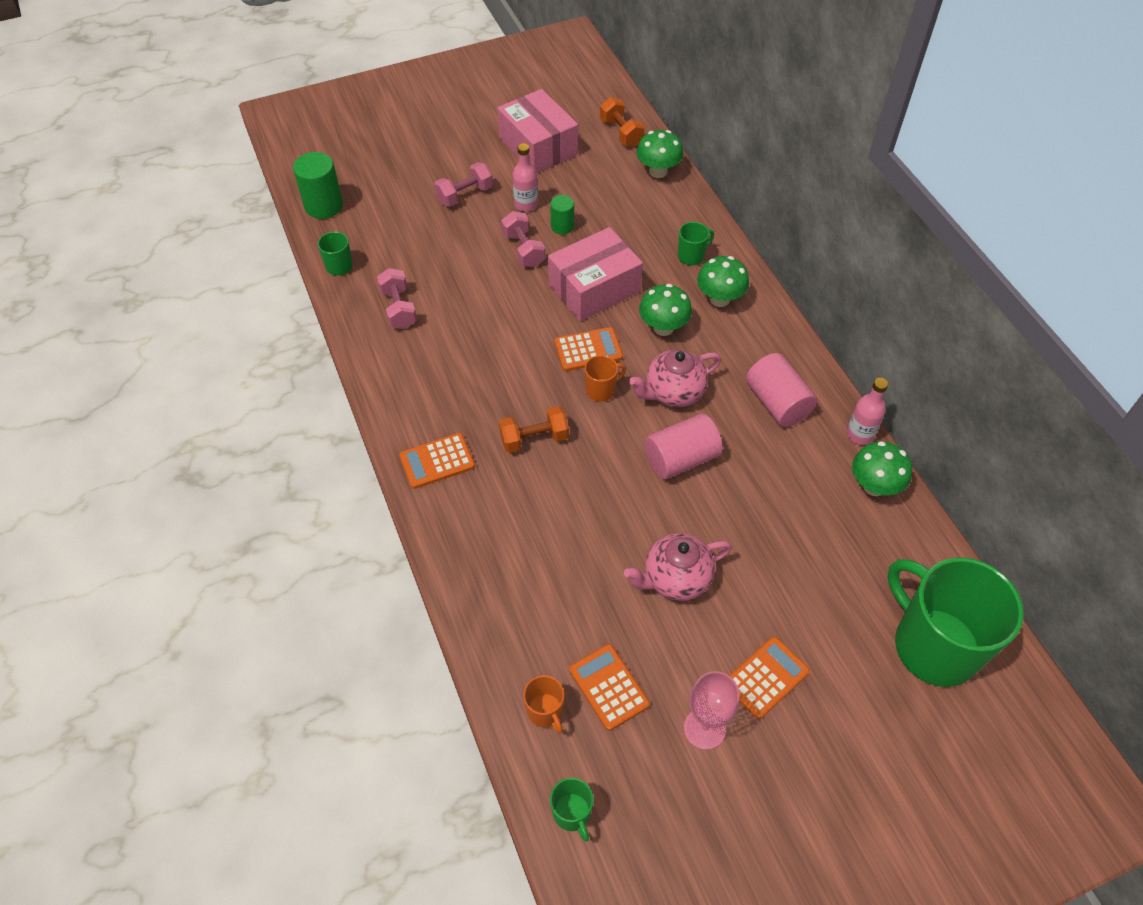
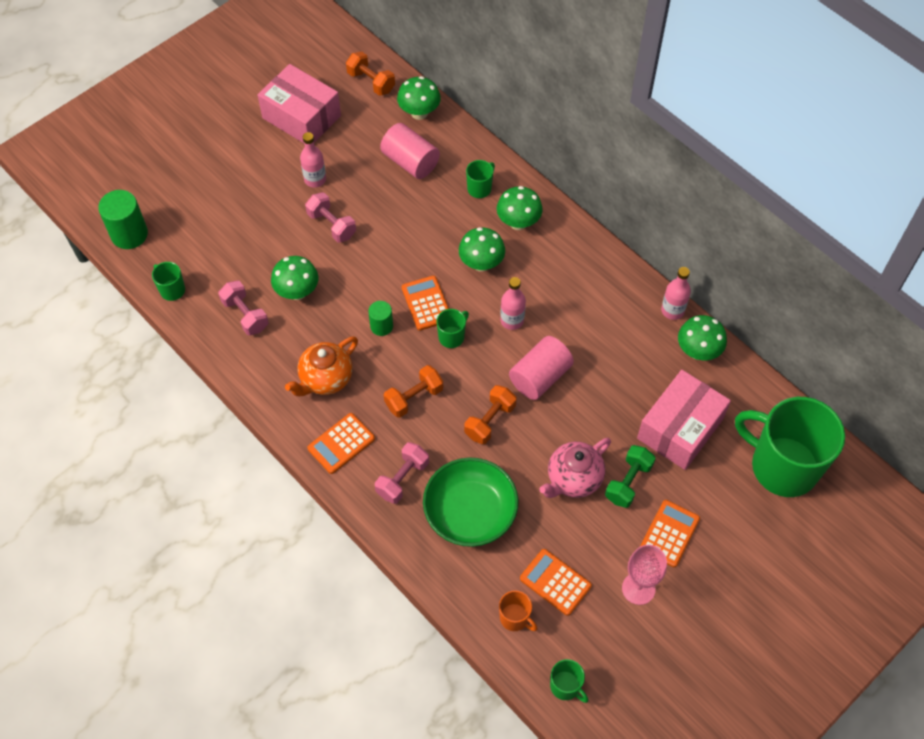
camera: 20 degrees left, 5 degrees up
(450, 392) = (325, 379): none -> orange teapot
(460, 301) = (297, 292): none -> green mushroom
(465, 195) = (256, 186): pink dumbbell -> pink dumbbell (402, 479)
(544, 576) = (470, 512): none -> green bowl
(562, 226) = (356, 192): green cylinder -> green cylinder (381, 326)
(588, 350) = (426, 303): orange calculator -> orange calculator turned 75 degrees counterclockwise
(594, 288) = (408, 244): pink box -> pink box (680, 428)
(601, 390) = (452, 337): orange mug -> green mug
(606, 487) = (490, 421): none -> orange dumbbell
(673, 392) = (512, 320): pink teapot -> pink bottle
(738, 603) = (628, 482): none -> green dumbbell
(777, 403) = (599, 303): pink cylinder -> pink cylinder (410, 162)

